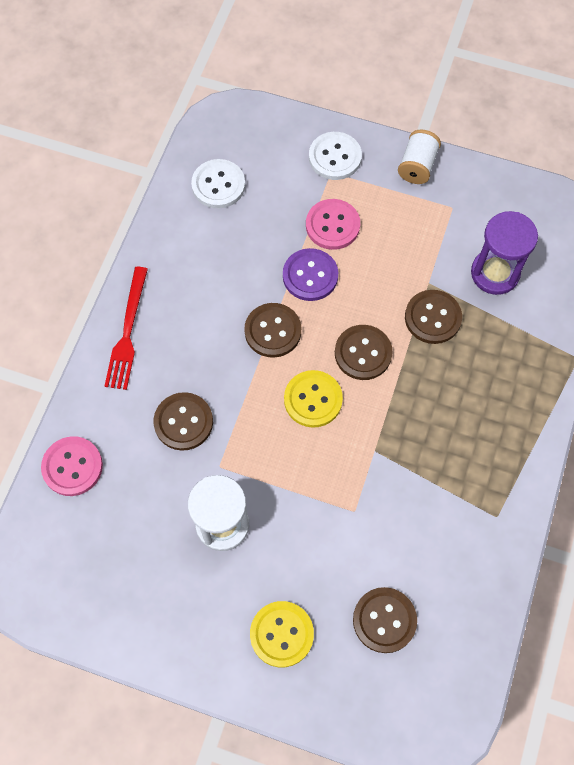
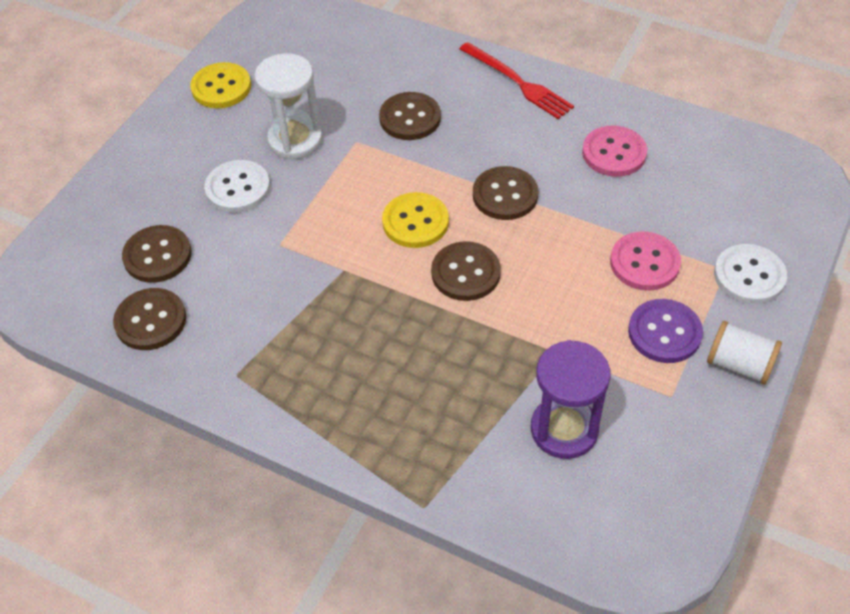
camera: 100 degrees right, 15 degrees down
(72, 467) = (380, 42): pink button -> pink button (614, 153)
(127, 332) = (518, 82): red fork -> red fork turned 150 degrees counterclockwise
(218, 185) = (703, 162): white button -> white button (238, 188)
(281, 634) = (173, 175): yellow button -> yellow button (221, 87)
(310, 276) = (574, 234): purple button -> purple button (664, 332)
(432, 318) = (504, 349): brown button -> brown button (150, 321)

